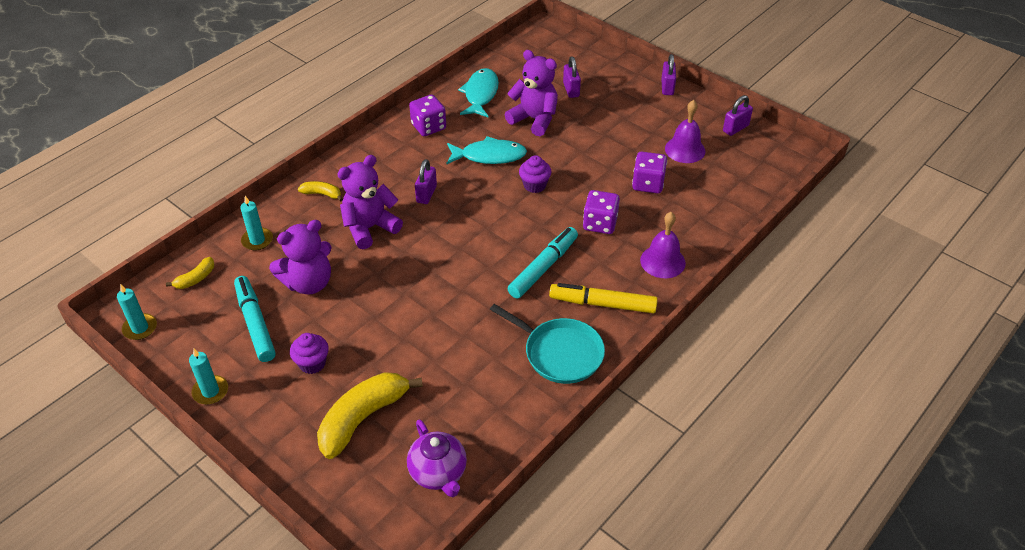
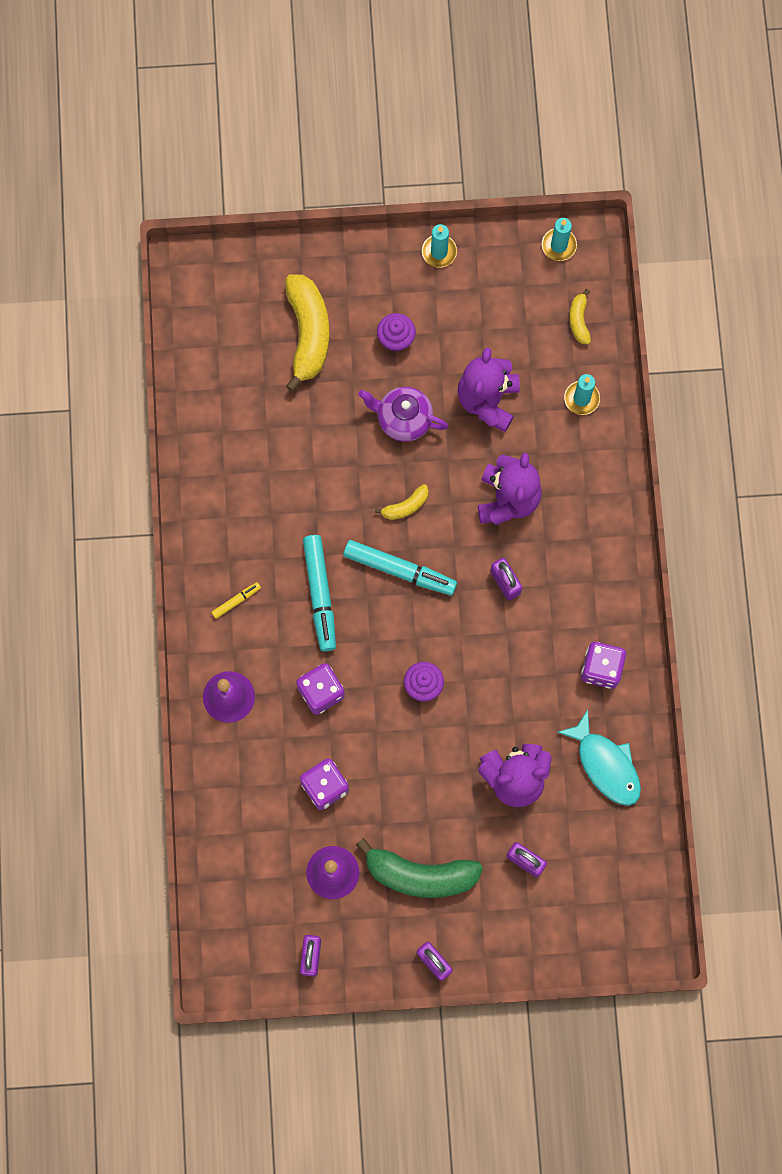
camera: 135 degrees right, 30 degrees up
(255, 323) = (480, 329): turquoise marker -> turquoise marker (399, 570)
(322, 194) = (593, 495): yellow banana -> yellow banana (406, 506)
(438, 473) = (211, 344): purple teapot -> purple teapot (403, 419)
(489, 156) = (502, 684): turquoise fish -> none
(560, 353) = (224, 520): turquoise pan -> none
(602, 304) = (236, 601): yellow marker -> yellow marker, size x0.47
(635, 119) = (420, 875): none -> green banana

